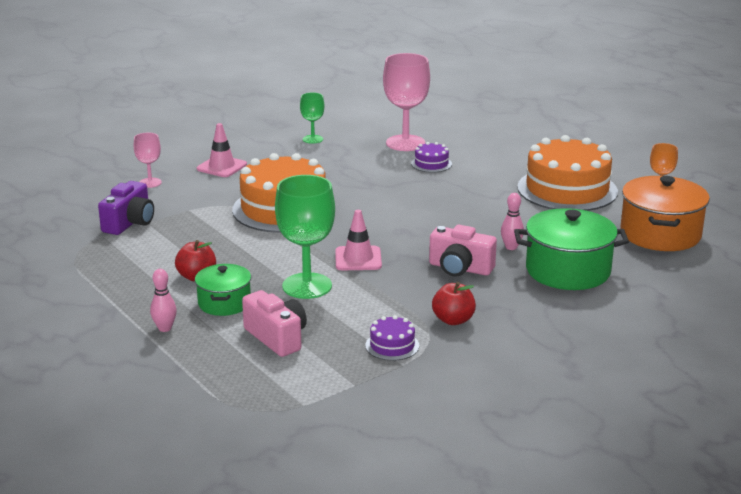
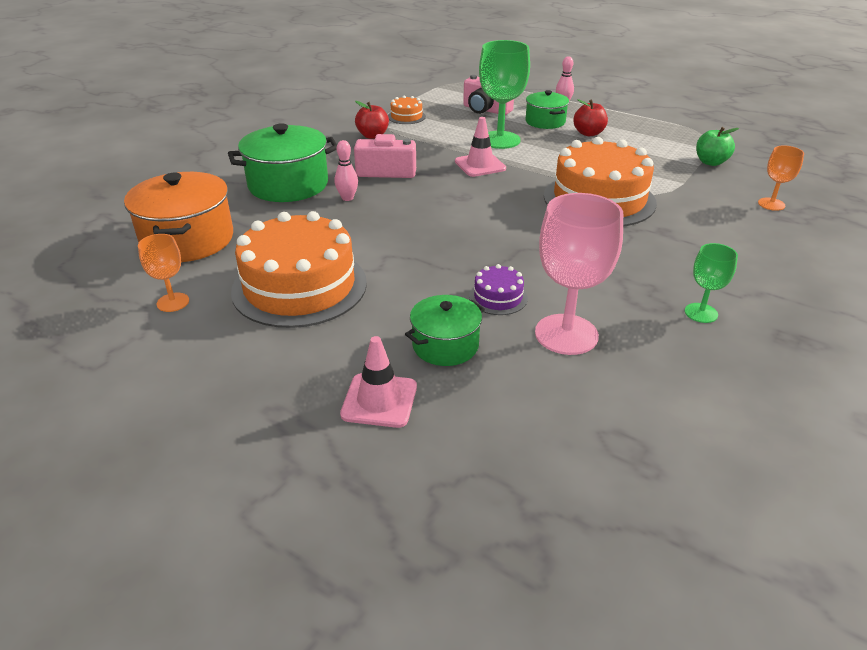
camera: 160 degrees right, 10 degrees up
(130, 223) = (710, 162): purple camera -> green apple
(150, 183) = (771, 204): pink goblet -> orange goblet
(222, 167) = (737, 239): pink traffic cone -> pink traffic cone (379, 400)
(392, 345) = (406, 116): purple cake -> orange cake
(481, 149) = (445, 345): none -> green pot

